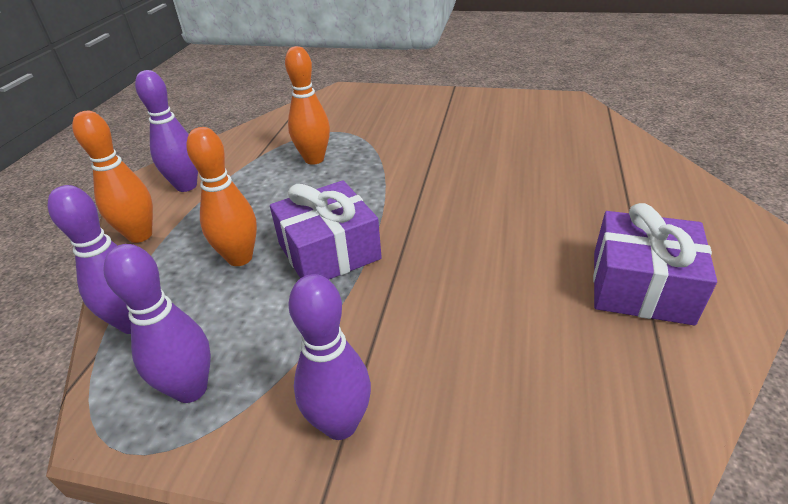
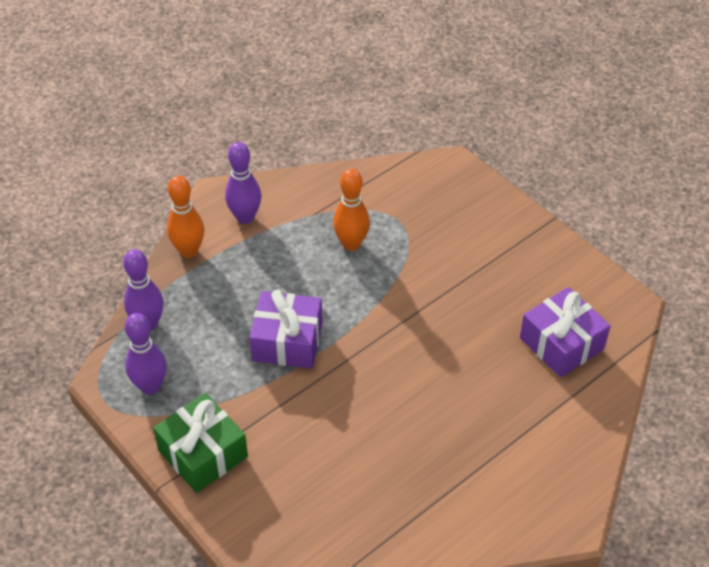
camera: 35 degrees right, 10 degrees up
(240, 258) = (233, 311): orange bowling pin -> none
(340, 424) = (203, 453): purple bowling pin -> green gift
(640, 286) = (439, 493): purple gift -> purple gift (561, 343)

